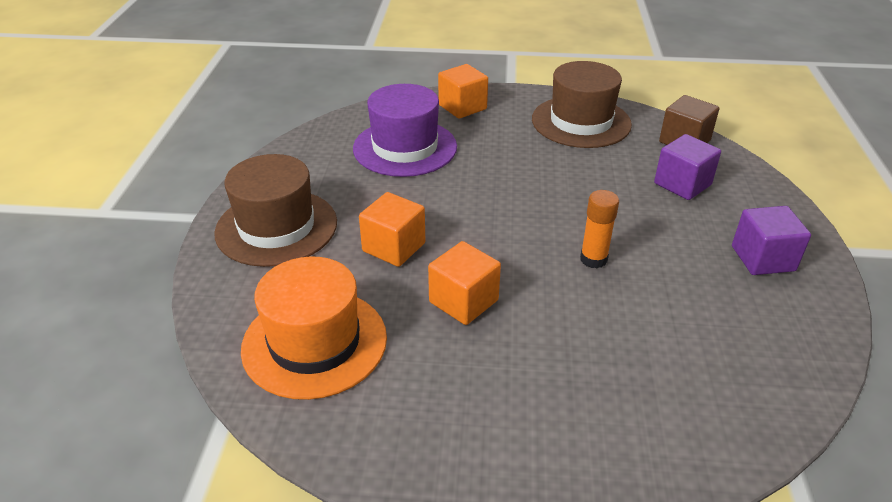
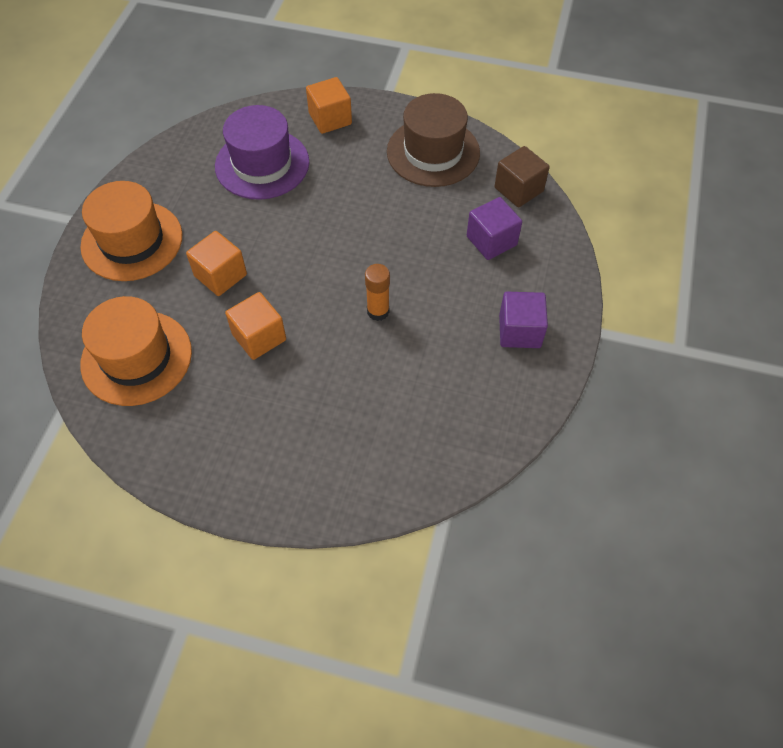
camera: 10 degrees right, 20 degrees up
(276, 227) = (132, 241): brown hat -> orange hat

